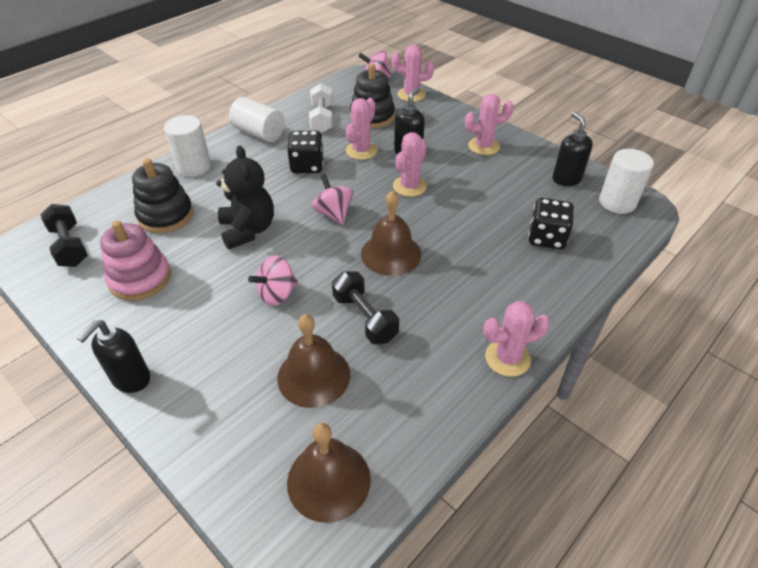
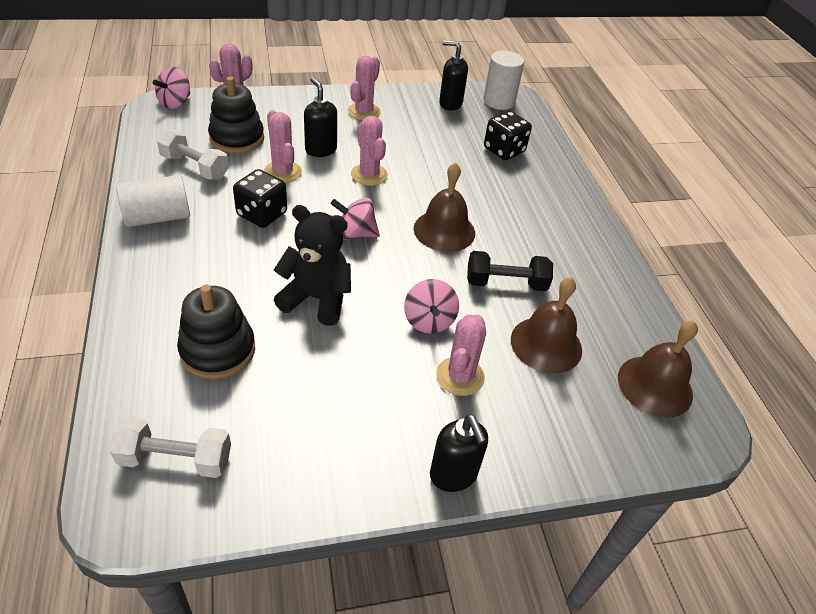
camera: 60 degrees left, 0 degrees up
(69, 246) = (176, 459): black dumbbell -> white dumbbell
(140, 278) = (306, 413): pink stacking toy -> none
(194, 167) = (153, 291): white cylinder -> none
(507, 358) = (604, 236): pink cactus -> pink cactus (460, 376)

